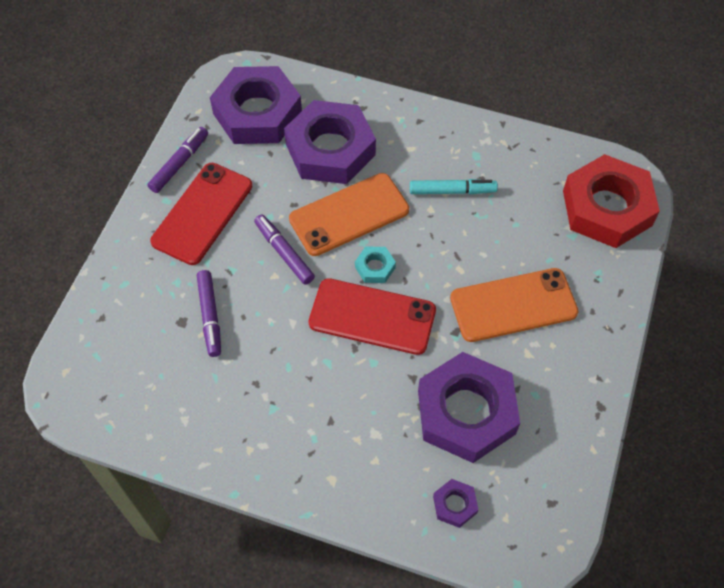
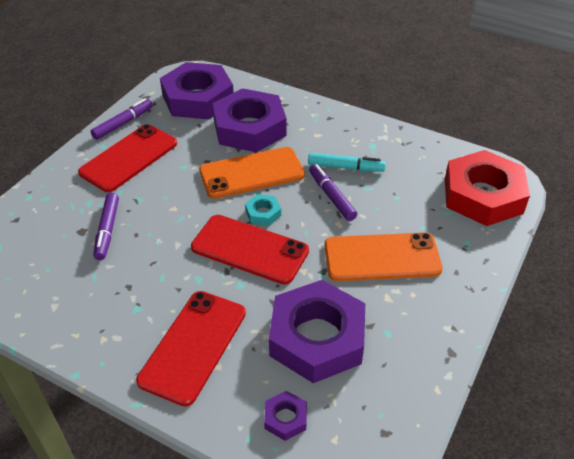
camera: 10 degrees right, 15 degrees down
(284, 253) = (187, 193): purple marker -> purple marker (331, 196)
(344, 442) = (193, 346): none -> red phone

